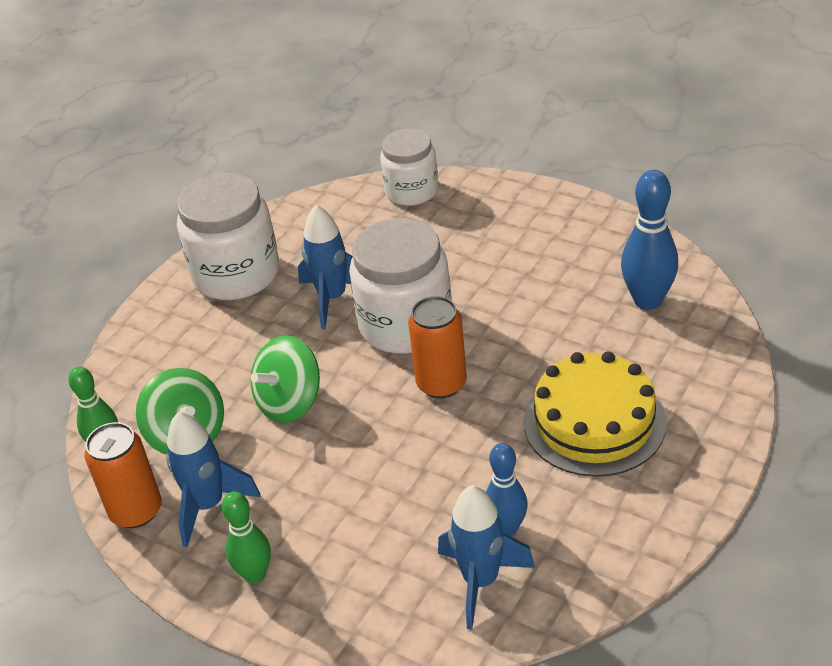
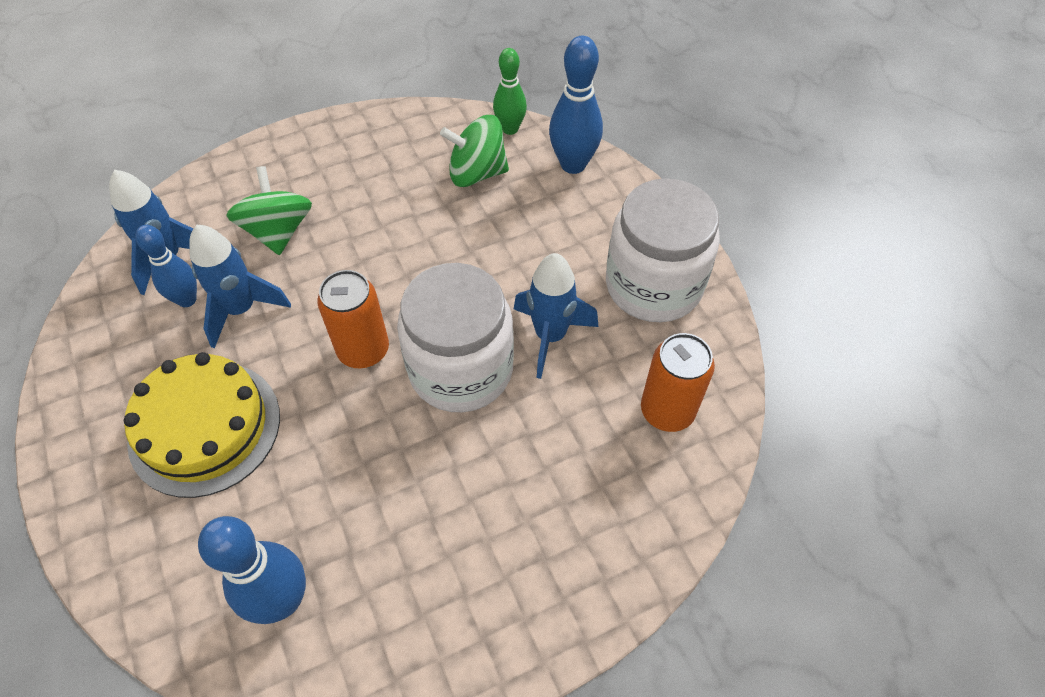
camera: 120 degrees right, 15 degrees up
(128, 381) = (573, 164): none -> blue bowling pin
(136, 511) = (432, 122): orange can -> orange can (667, 411)
(208, 506) = (396, 157): blue rocket -> blue rocket (241, 310)
(255, 575) = (312, 154): green bowling pin -> none
(290, 402) = (448, 243): green spinning top -> green spinning top (278, 231)
(411, 191) = (672, 507): white jar -> none

